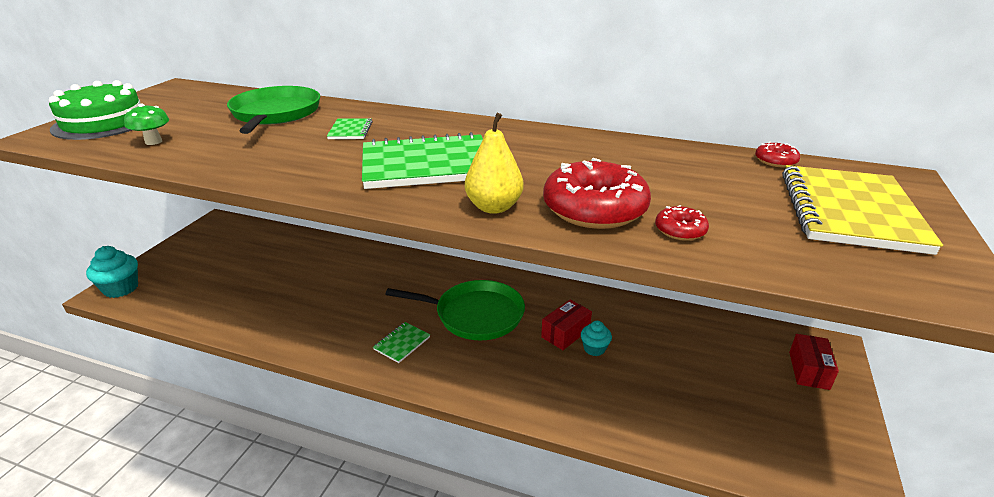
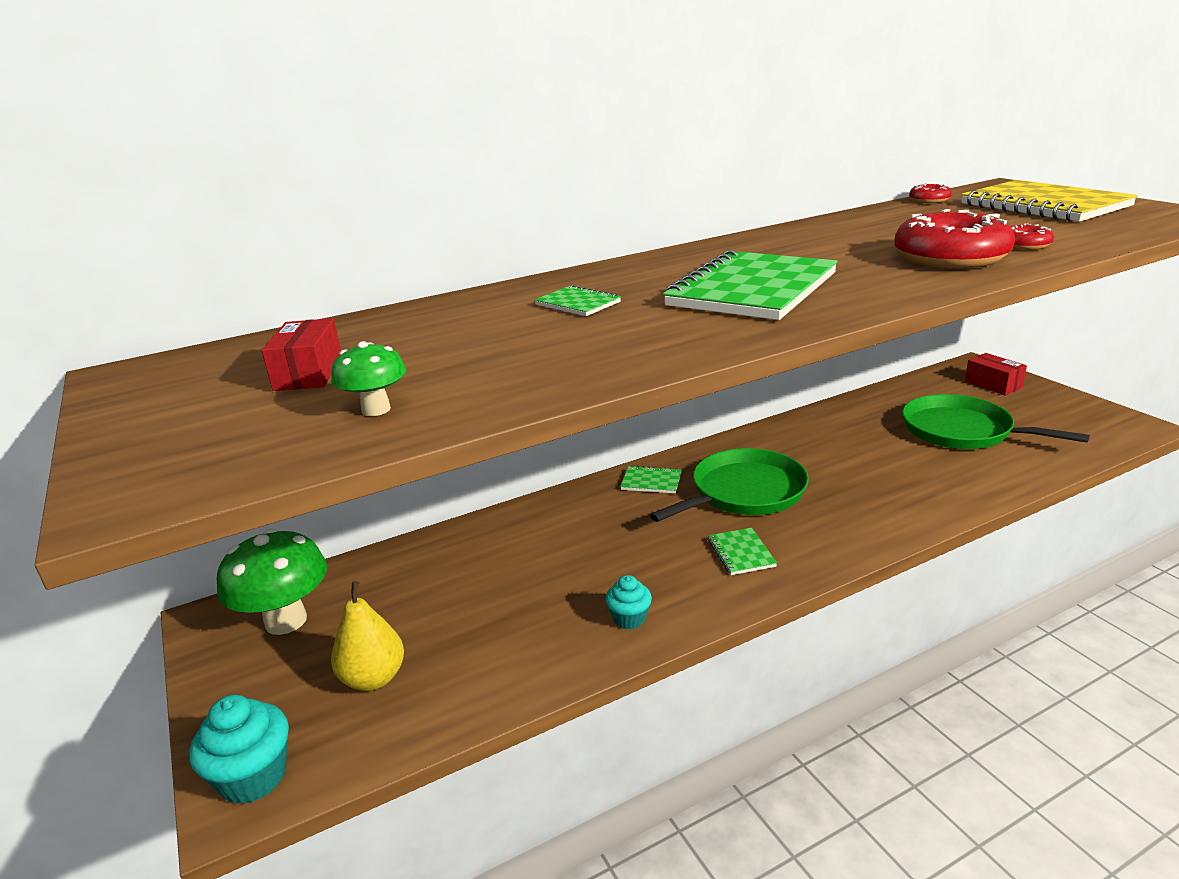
camera: 45 degrees left, 5 degrees down
(103, 122) = (184, 439): green cake -> none
(227, 239) = (286, 621): none -> green mushroom
(275, 114) = (426, 329): green pan -> green pan (962, 431)
(450, 276) = (651, 482): none -> green notebook
(494, 207) = (900, 285): yellow pear -> yellow pear (373, 678)
(565, 333) = (833, 458): red box -> red box (308, 373)
(594, 349) = (873, 453): turquoise cupcake -> turquoise cupcake (629, 619)

